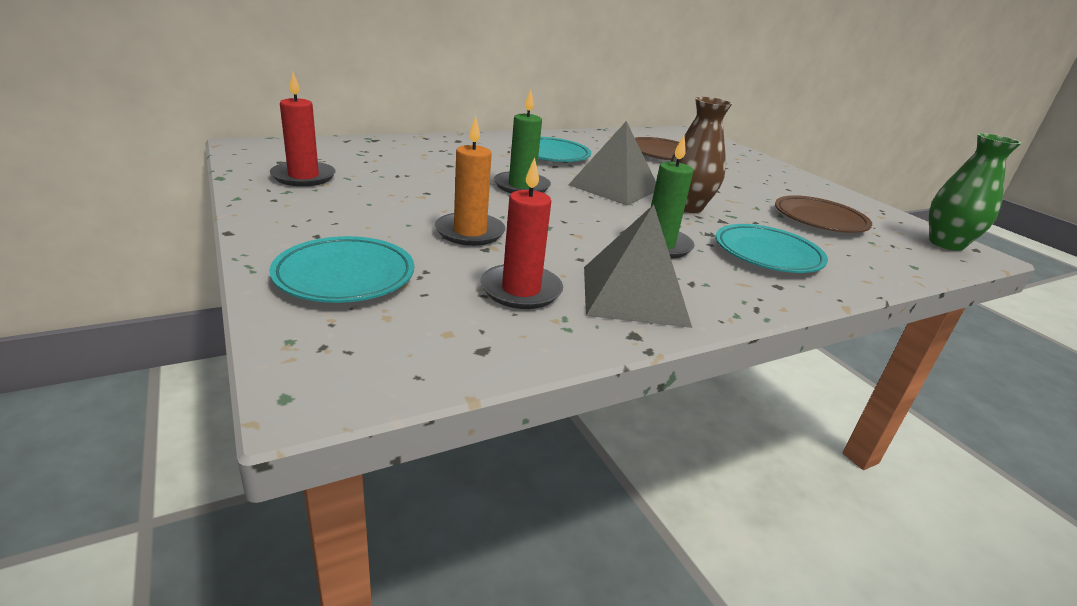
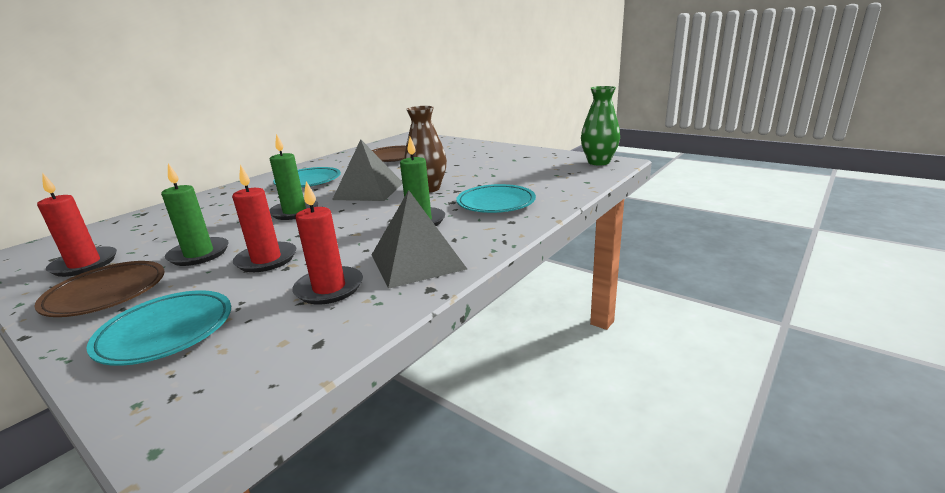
camera: 20 degrees left, 5 degrees down
(407, 202) = (199, 254): none -> green candle
(470, 232) = (266, 260): orange candle -> red candle
(819, 220) = (519, 170): brown plate -> brown plate (106, 293)

